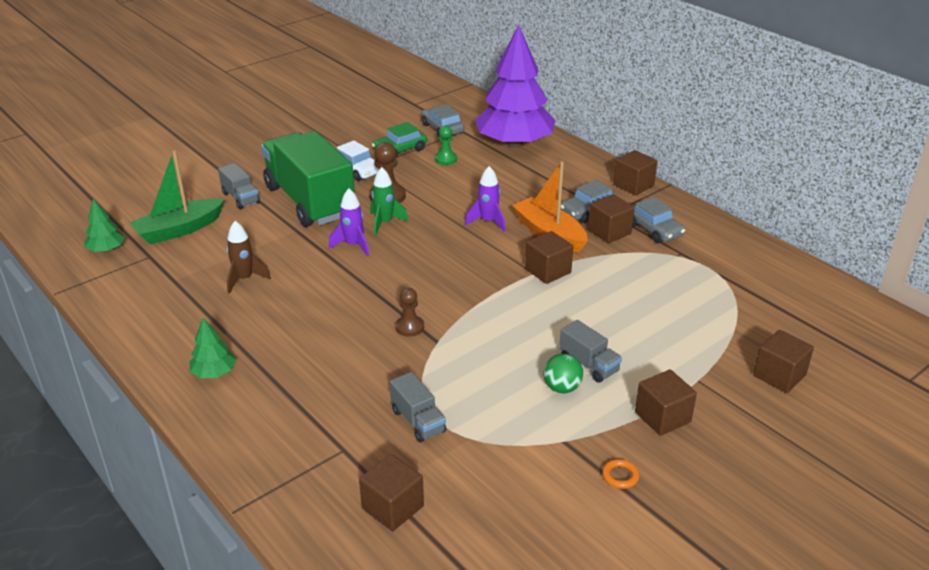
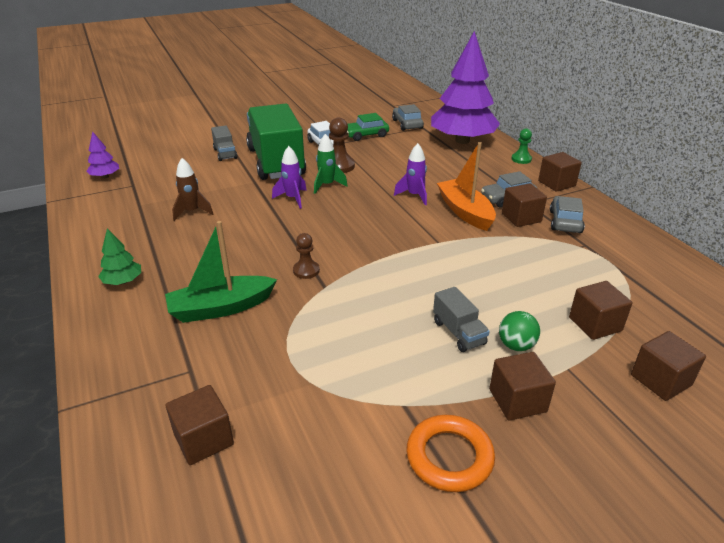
camera: 15 degrees right, 0 degrees up
(106, 250) = (105, 176): green tree -> purple tree
(179, 230) = (166, 170): green boat -> green boat (221, 308)
(418, 421) = (271, 357): grey truck -> none
(445, 159) = (400, 145): green pawn -> green pawn (521, 159)
(548, 271) = (451, 242): brown cube -> brown cube (595, 324)
(562, 388) = (423, 350): green ball -> green ball (516, 345)
(620, 476) = (449, 457): orange ring -> orange ring, size x2.14
(654, 230) = (565, 222): grey car -> grey car turned 150 degrees counterclockwise

